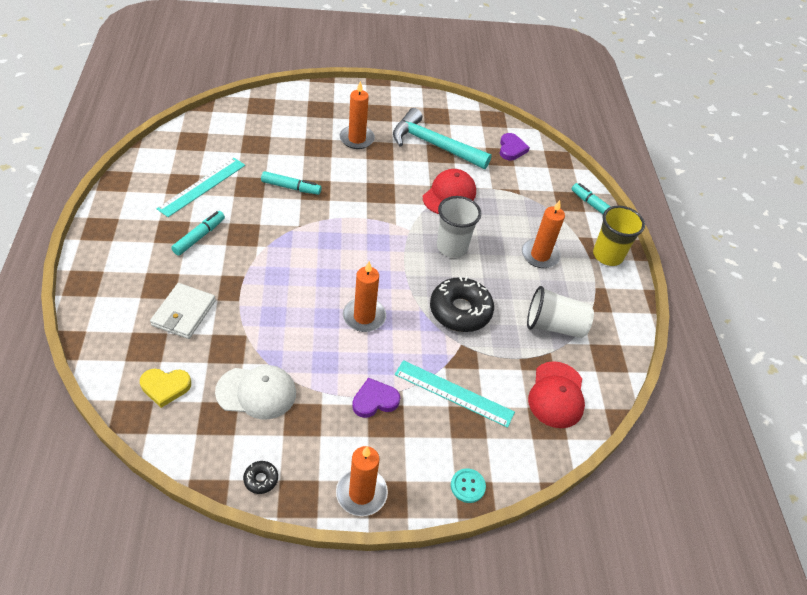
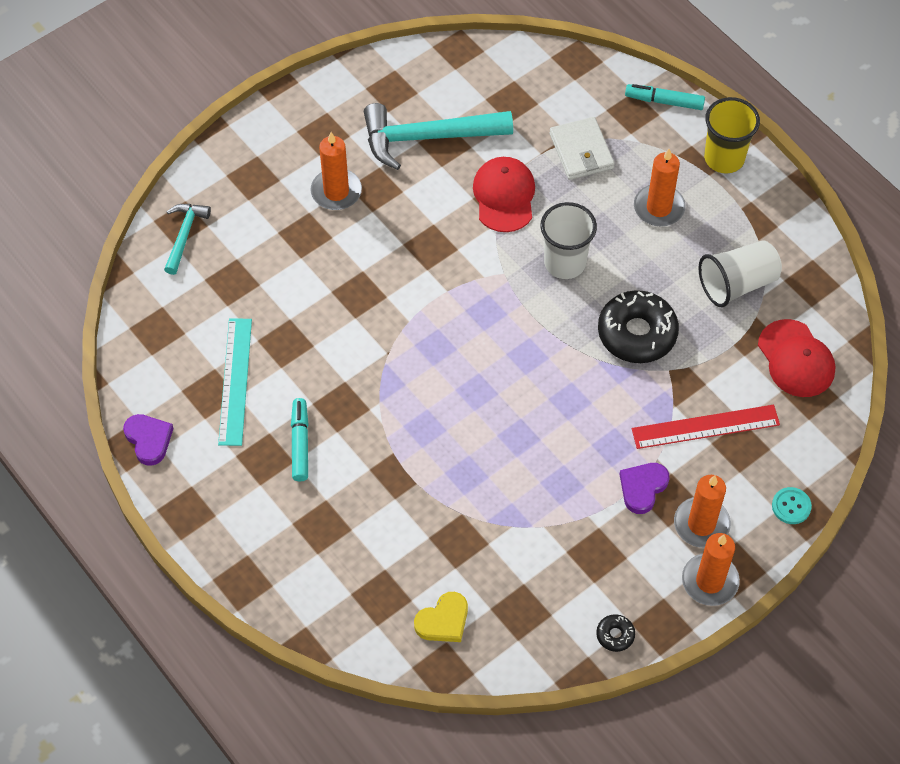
camera: 30 degrees left, 10 degrees up
(184, 313) = (378, 537): white wallet -> white wallet (581, 151)
(256, 111) = (184, 235): none -> turquoise hammer
(256, 392) = (531, 562): white cap -> none
(291, 187) = (331, 311): turquoise marker -> none
(364, 317) = (553, 409): orange candle -> orange candle (701, 524)
(454, 393) = (705, 426): turquoise ruler -> red ruler
(511, 149) = (515, 81): purple heart -> purple heart (149, 440)

